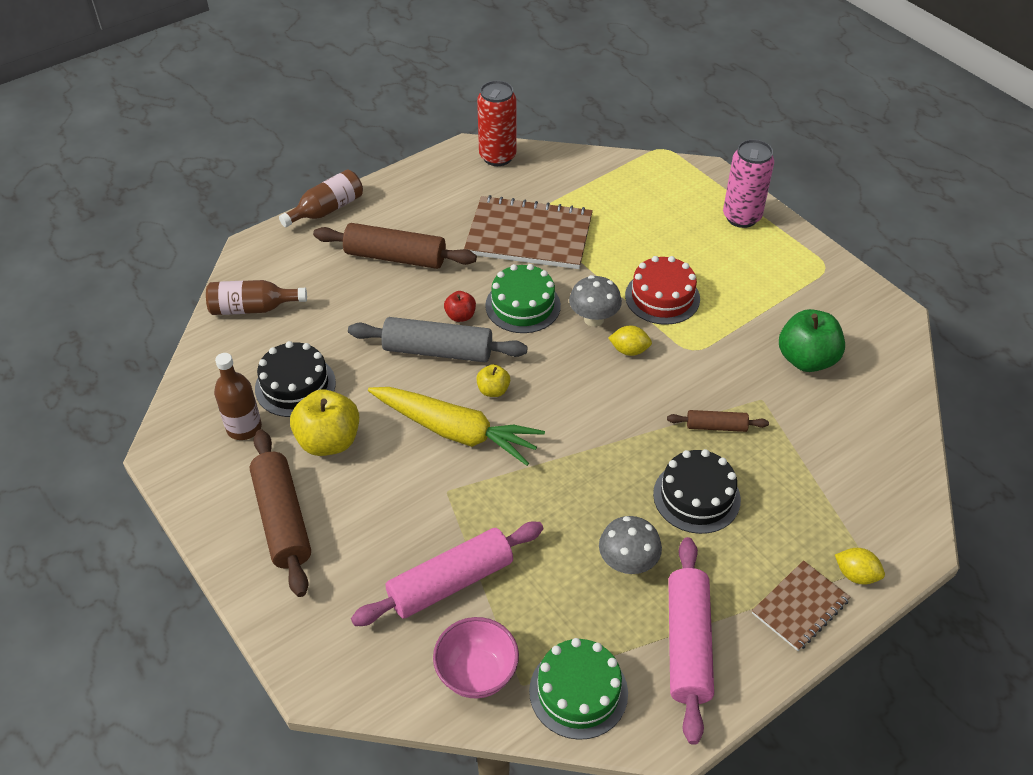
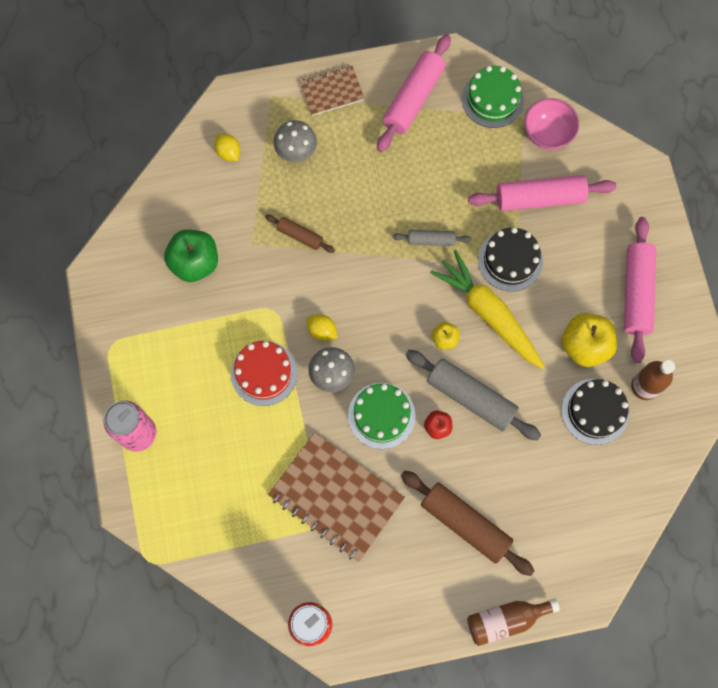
camera: 155 degrees left, 25 degrees up
(253, 308) = (607, 515): brown bottle -> none
(282, 519) = (636, 293): brown rolling pin -> pink rolling pin
(563, 480) = (431, 240): none -> grey rolling pin
(627, 563) = (420, 163): grey mushroom -> grey mushroom (296, 151)
(696, 496) = (348, 189): black cake -> black cake (510, 260)
(856, 575) = (284, 95): yellow lemon -> yellow lemon (228, 152)

